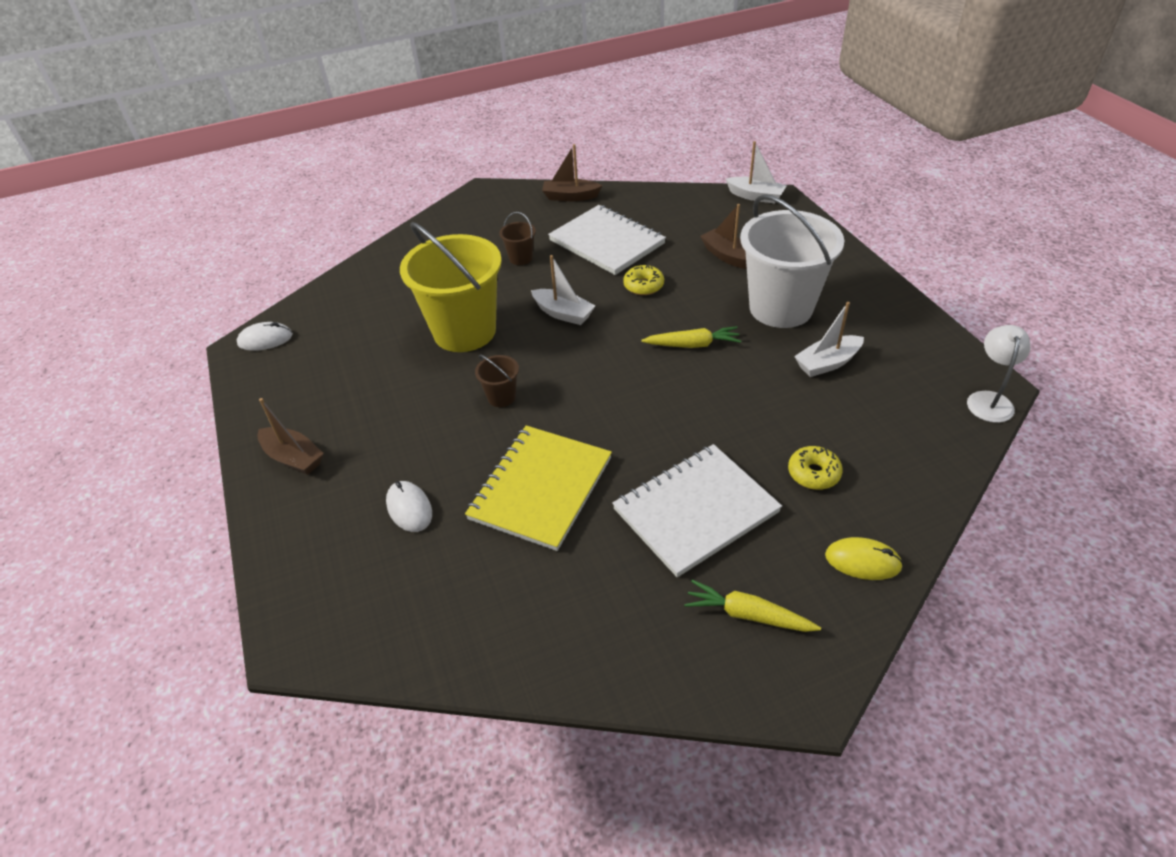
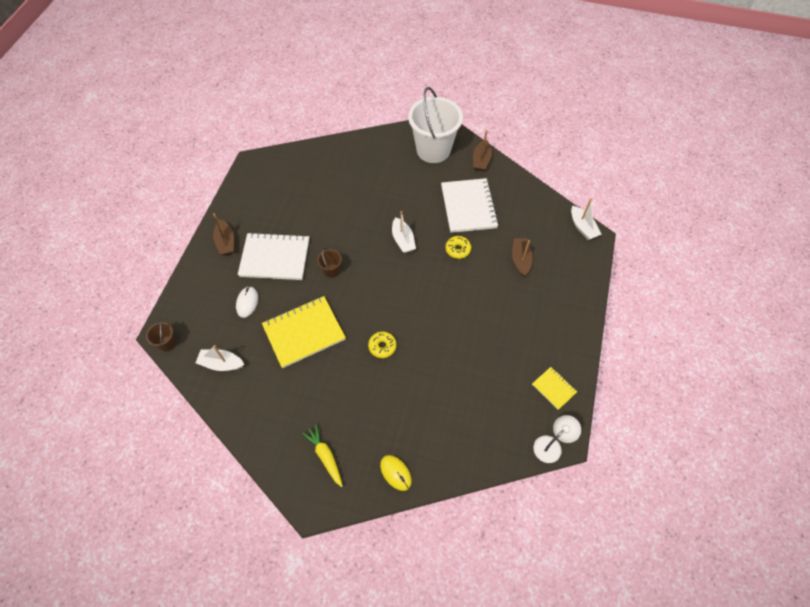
camera: 35 degrees right, 15 degrees up
(265, 339) = (264, 164): white mouse -> none
(464, 331) = (349, 219): yellow bucket -> none
(520, 258) = (416, 188): brown bucket -> brown bucket (167, 343)
(570, 197) = (481, 160): brown boat -> brown boat turned 120 degrees counterclockwise
(693, 345) = (444, 304): yellow carrot -> none
(695, 511) = (354, 393): white notebook -> white notebook (275, 258)
(781, 308) = (511, 313): white bucket -> white bucket (433, 150)
(813, 473) = (422, 416): yellow donut -> yellow donut (382, 346)
(827, 363) = (496, 363): white boat -> white boat (221, 364)
(917, 346) = (554, 388): none -> yellow notebook

